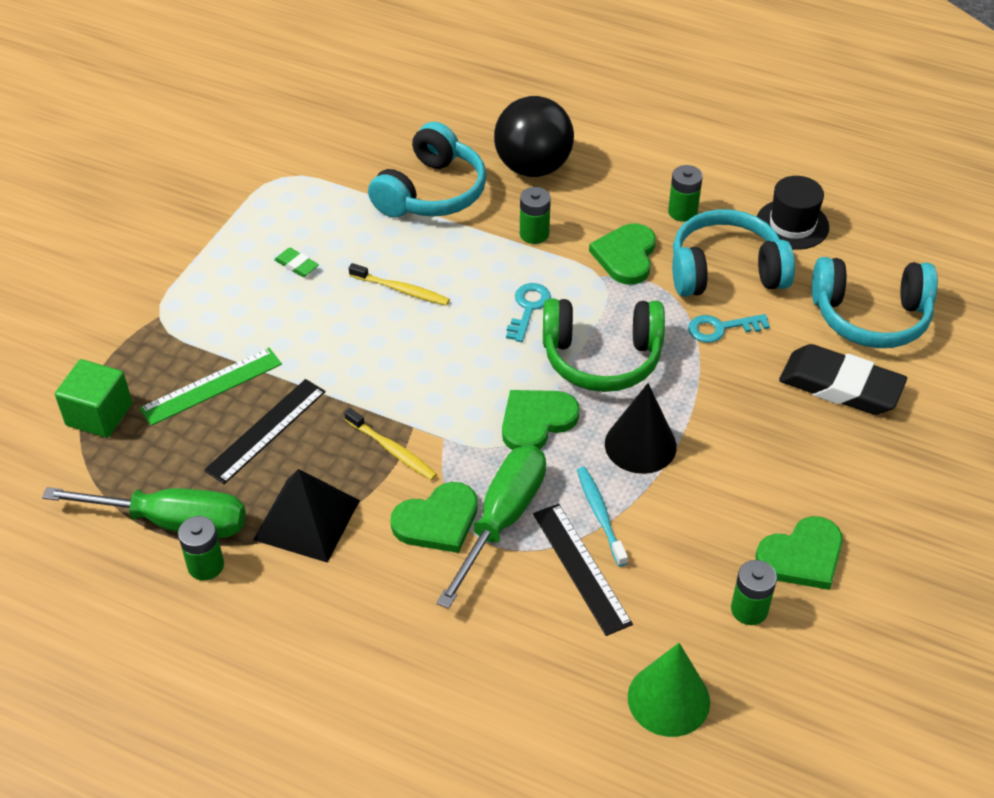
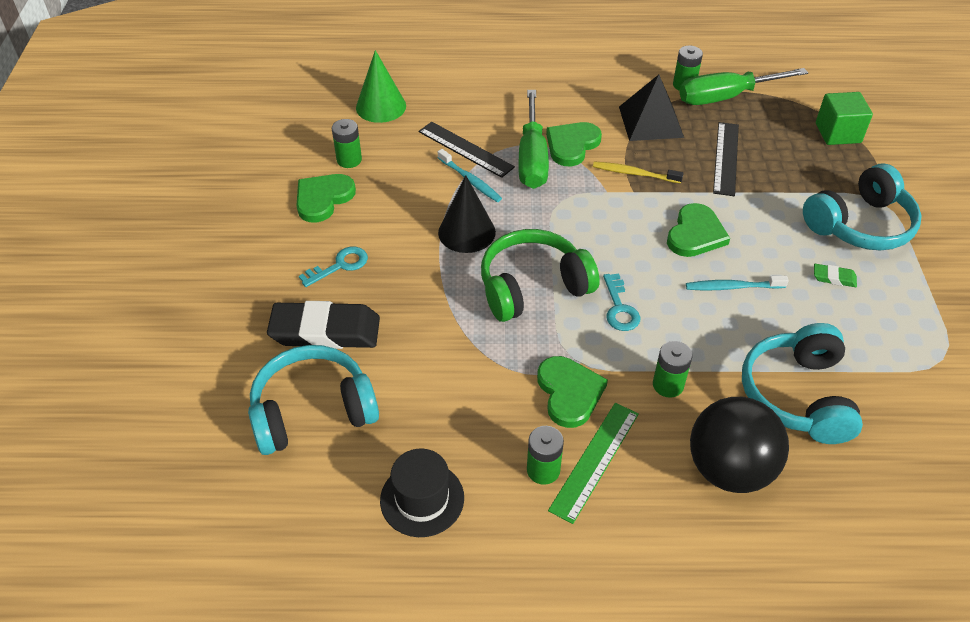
camera: 155 degrees right, 0 degrees up
(211, 386) = (791, 171): green ruler -> green ruler (595, 461)
(401, 290) = (733, 287): yellow toothbrush -> turquoise toothbrush
(536, 421) = (551, 223): green heart -> green heart (695, 234)
(721, 328) = (447, 348): turquoise key -> turquoise key (340, 265)
(725, 271) = (467, 411): turquoise headphones -> turquoise headphones (860, 224)

